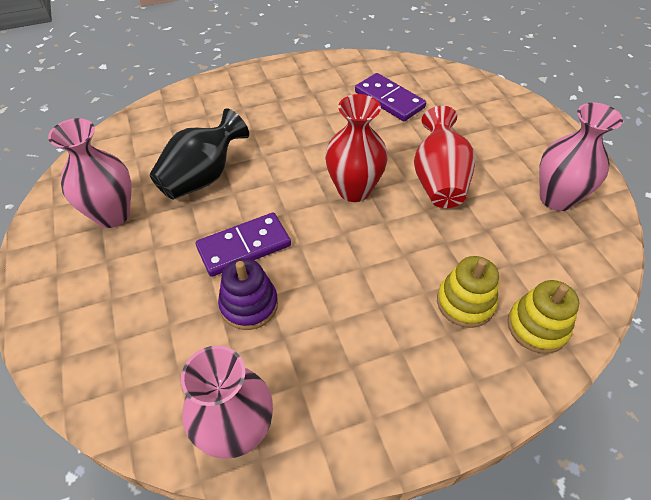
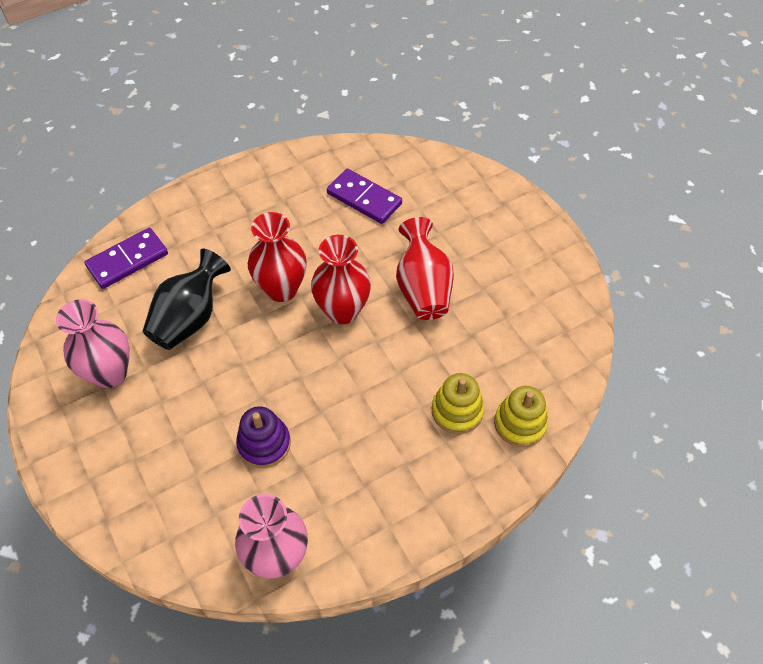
camera: 10 degrees left, 5 degrees up
(244, 247) = (247, 387): purple domino -> purple domino (128, 260)
(297, 164) = (281, 289): none -> red vase
(556, 198) = (534, 292): pink vase -> none

